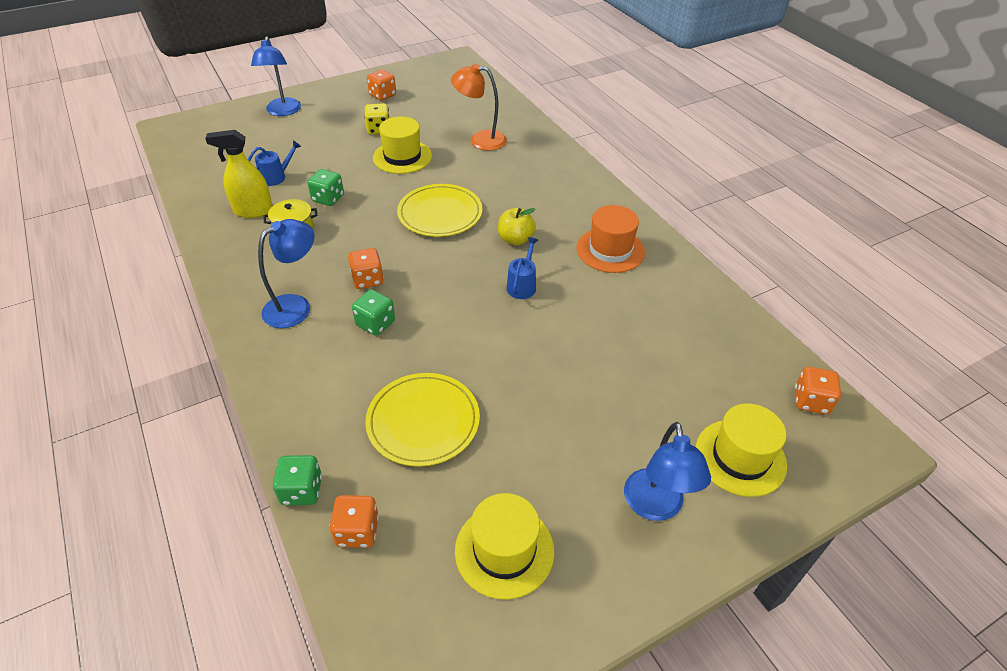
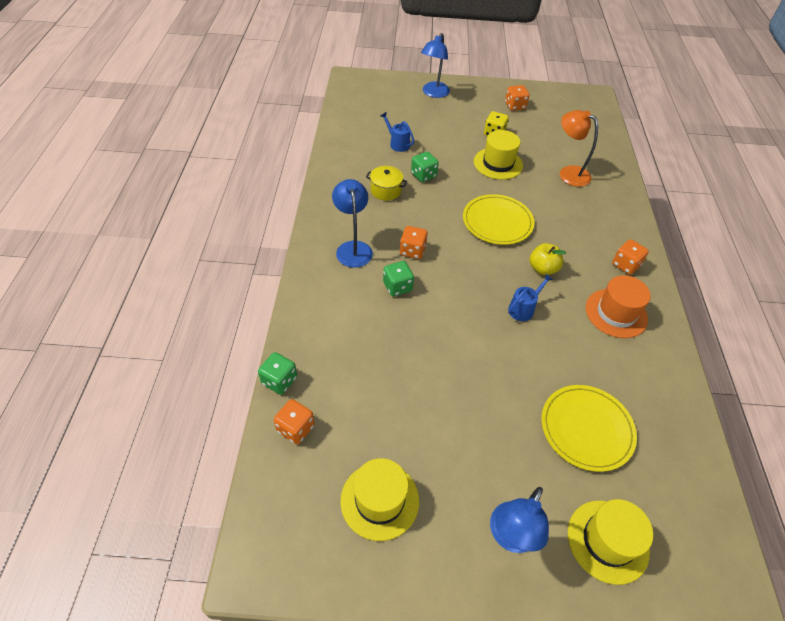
camera: 30 degrees right, 5 degrees up
(253, 211) = (367, 164): yellow spray bottle -> none
(276, 177) = (398, 144): blue watering can -> blue watering can turned 135 degrees counterclockwise
(295, 306) = (353, 248): blue lamp -> blue lamp turned 90 degrees counterclockwise
(423, 421) = (384, 376): yellow plate -> yellow plate (586, 429)
(811, 401) = (707, 532): orange dice -> orange dice (625, 265)

